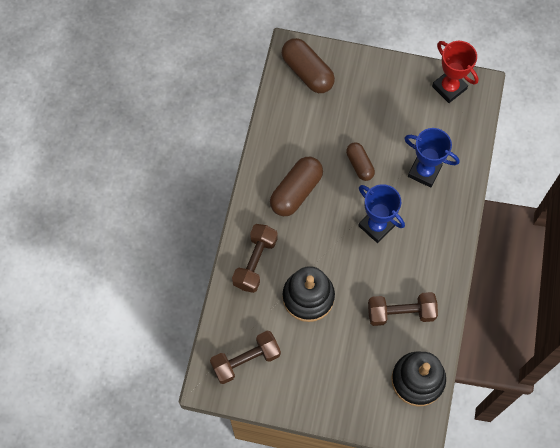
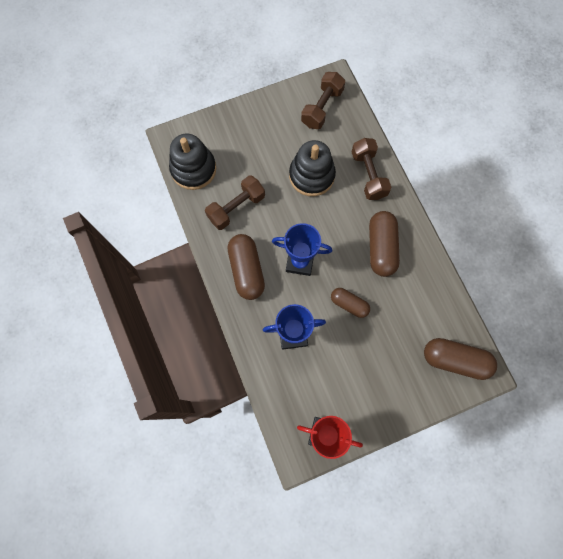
camera: 145 degrees right, 5 degrees up
(428, 249) = (247, 270): none -> brown capsule

